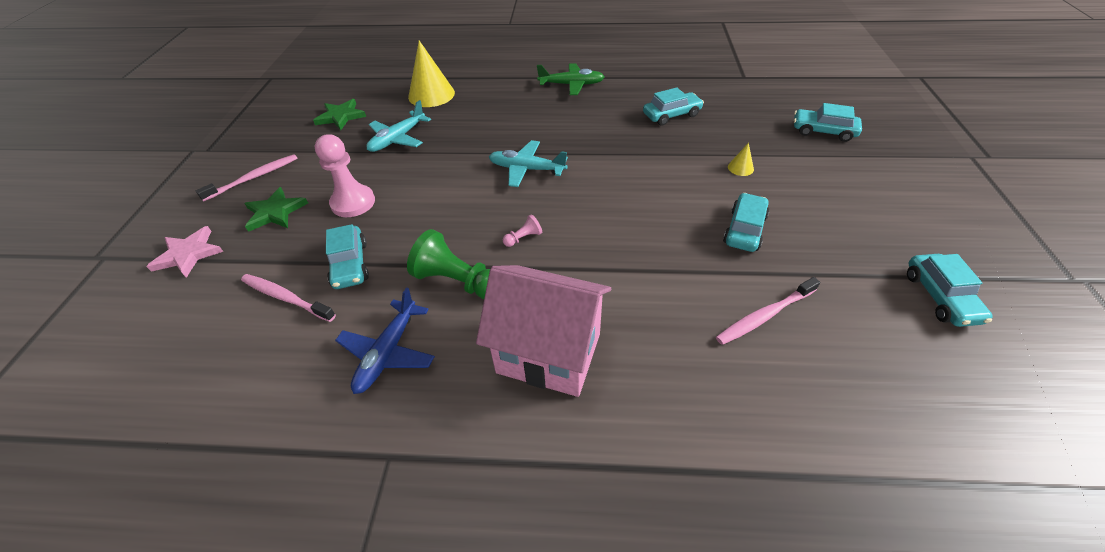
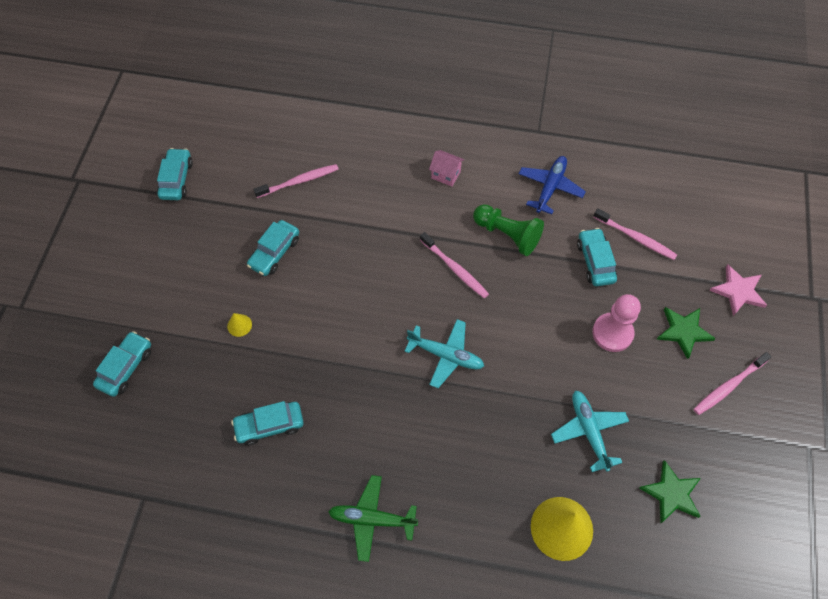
camera: 175 degrees left, 15 degrees up
(397, 139) = (589, 431): turquoise plane -> turquoise plane turned 60 degrees counterclockwise
(523, 238) = (455, 269): pink pawn -> pink toothbrush
(548, 353) = (446, 175): pink house -> pink house, size x0.43
(823, 131) = (126, 367): turquoise car -> turquoise car turned 90 degrees counterclockwise

